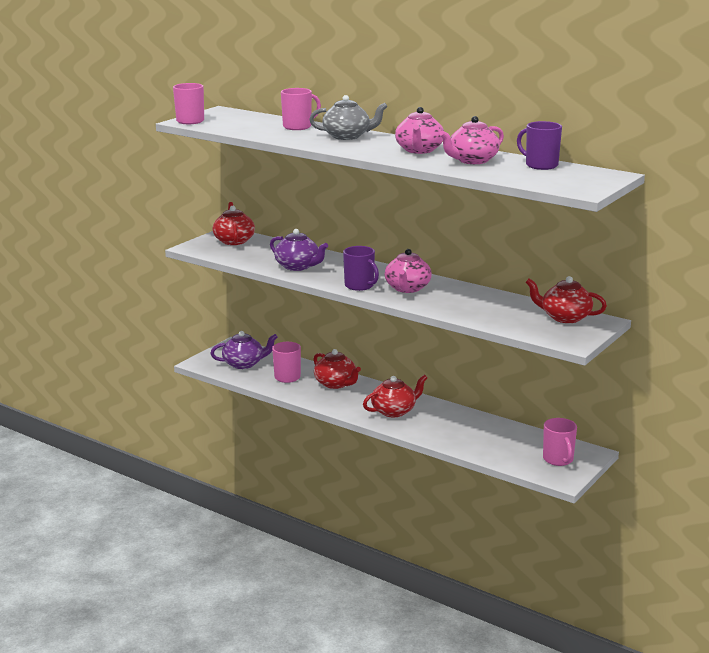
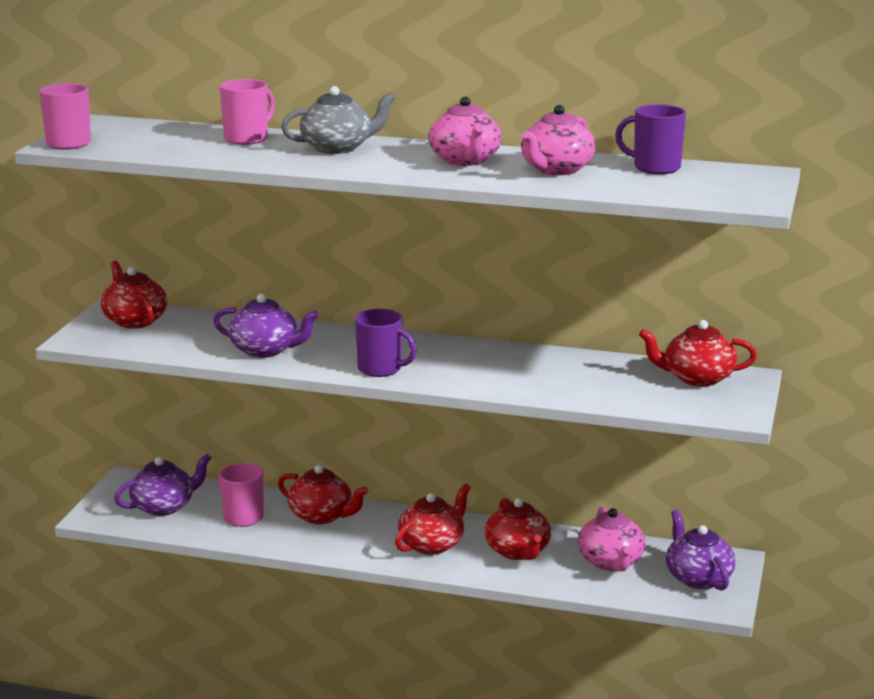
camera: 20 degrees left, 0 degrees up
(407, 288) = (451, 364): pink teapot -> pink teapot (611, 562)
(447, 424) = (518, 551): none -> red teapot
(558, 459) = (697, 578): pink mug -> purple teapot

